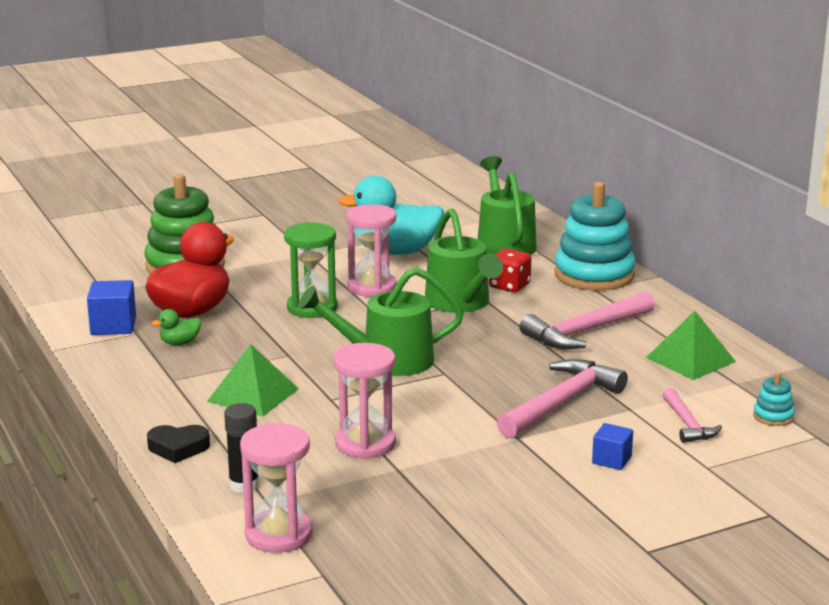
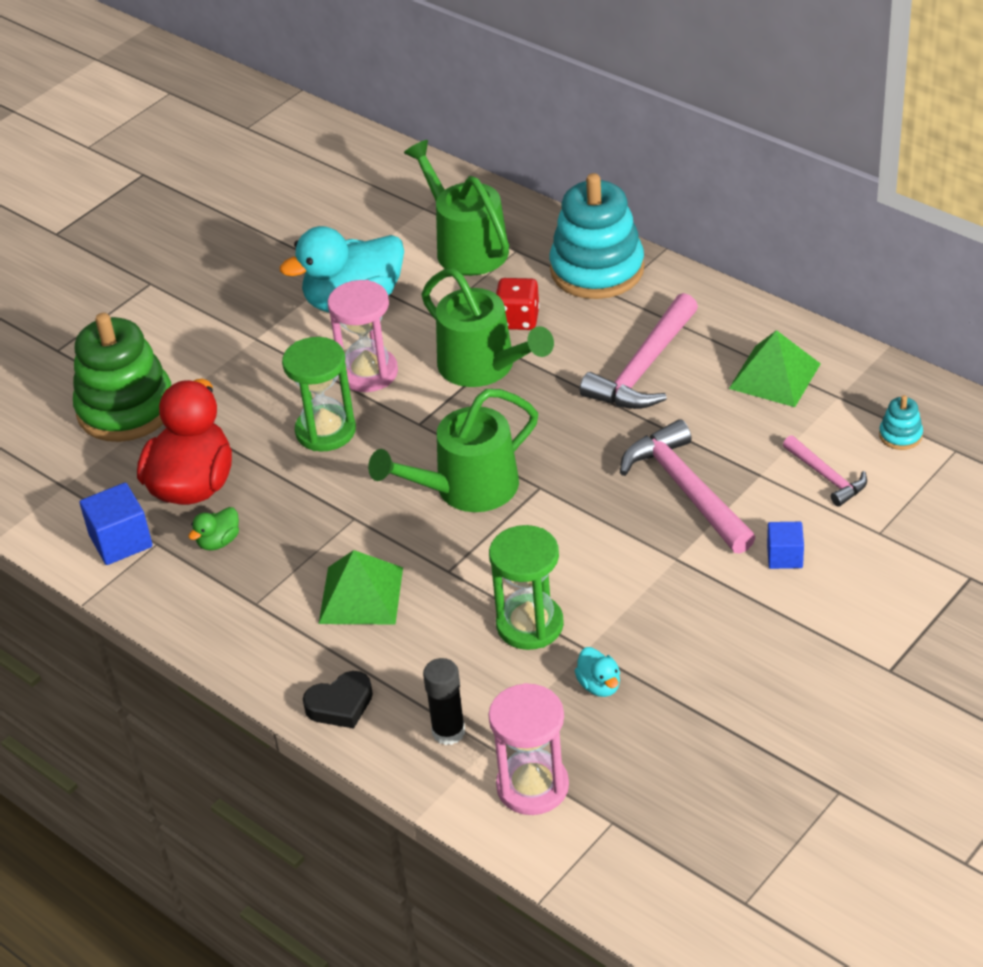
camera: 20 degrees left, 20 degrees up
(365, 444) = (530, 625): pink hourglass -> green hourglass
(388, 492) = (599, 685): none -> turquoise duck
(561, 403) = (686, 490): pink hammer -> pink hammer turned 45 degrees counterclockwise

